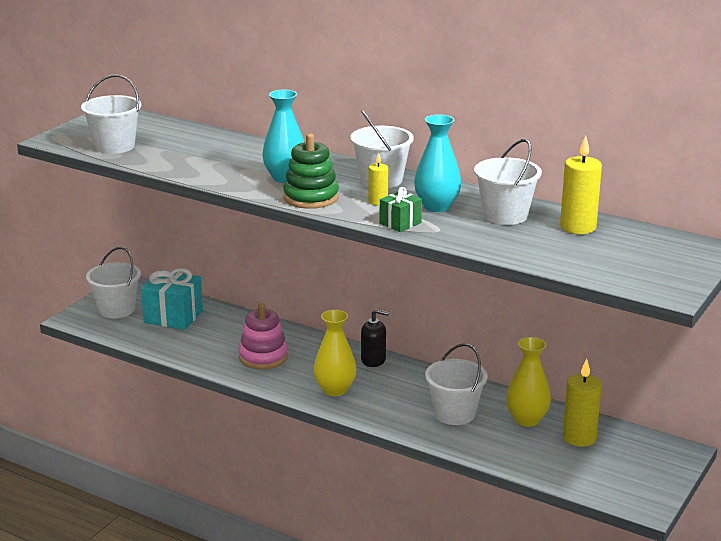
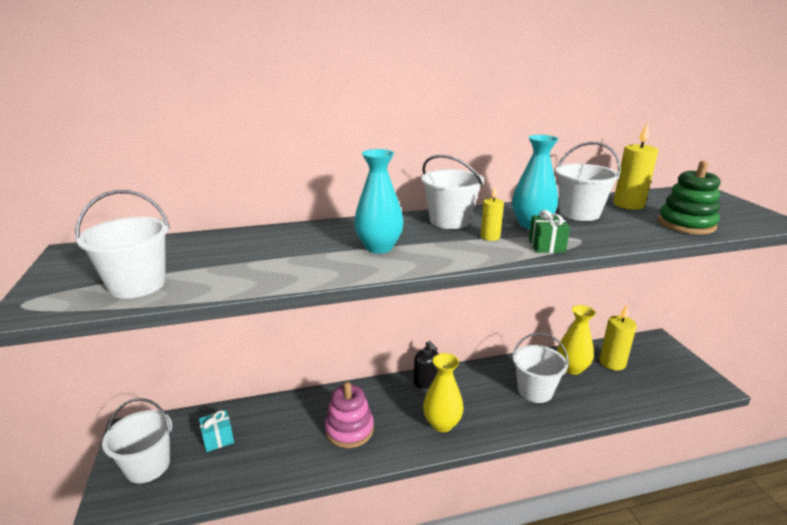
camera: 45 degrees left, 0 degrees up
(173, 316) = (218, 439): turquoise gift -> turquoise gift, size x0.55
(311, 197) = (439, 255): green stacking toy -> green stacking toy (686, 224)
(373, 360) = (426, 381): black soap dispenser -> black soap dispenser turned 90 degrees clockwise

